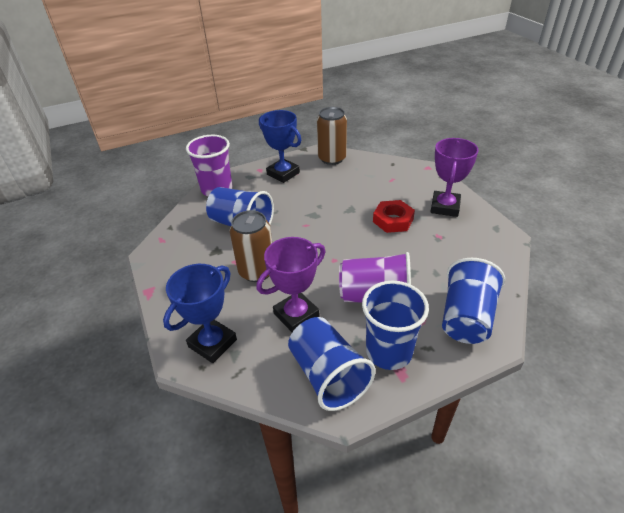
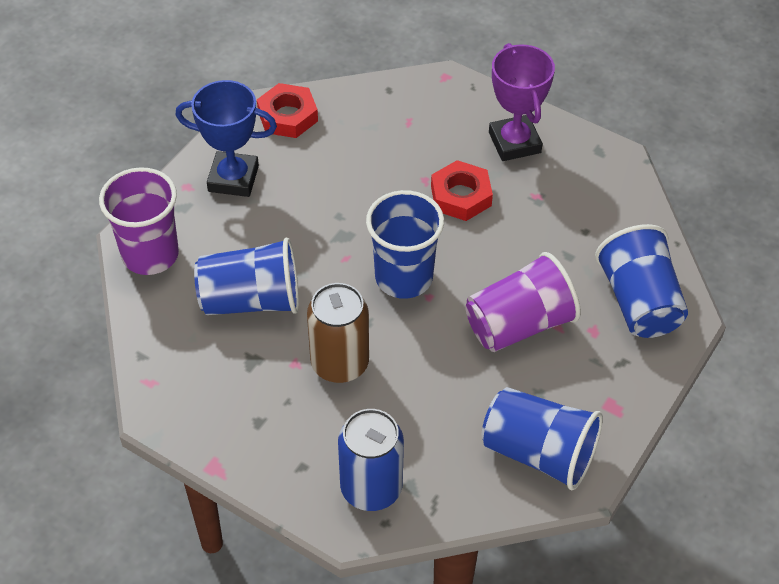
camera: 35 degrees left, 10 degrees up
(212, 343) = (371, 488): blue trophy -> blue can
(296, 315) = (443, 398): purple trophy -> none
(332, 158) = (287, 116): brown can -> red nut
(389, 351) = (584, 389): blue cup -> blue cup (404, 277)

